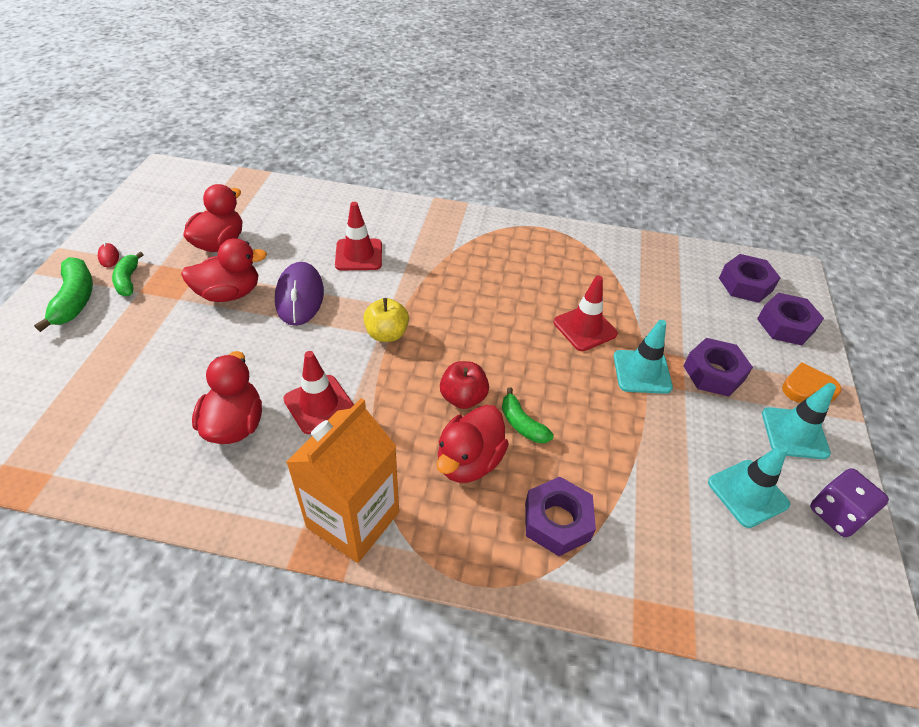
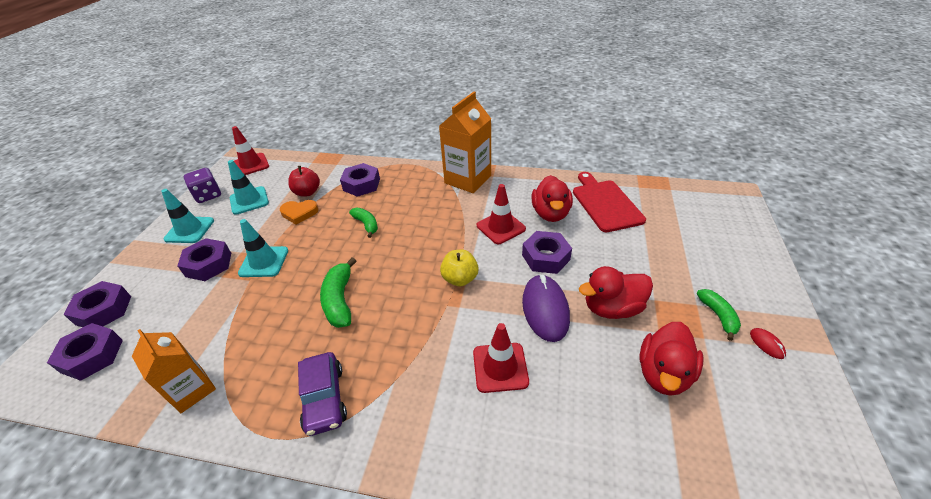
camera: 175 degrees left, 5 degrees down
(75, 300) = (745, 292): green banana -> green banana (340, 300)
(137, 439) = (605, 203): none -> red cutting board
(274, 354) = (545, 257): none -> purple nut
(463, 397) = (402, 237): red apple -> red apple (307, 192)
(469, 461) = (404, 205): red duck -> none
(508, 244) = (324, 399): none -> purple car
(584, 328) = (289, 295): red traffic cone -> red traffic cone (251, 165)
(625, 255) = (192, 390): none -> orange carton
(807, 388) = (147, 258): orange heart -> orange heart (299, 213)

